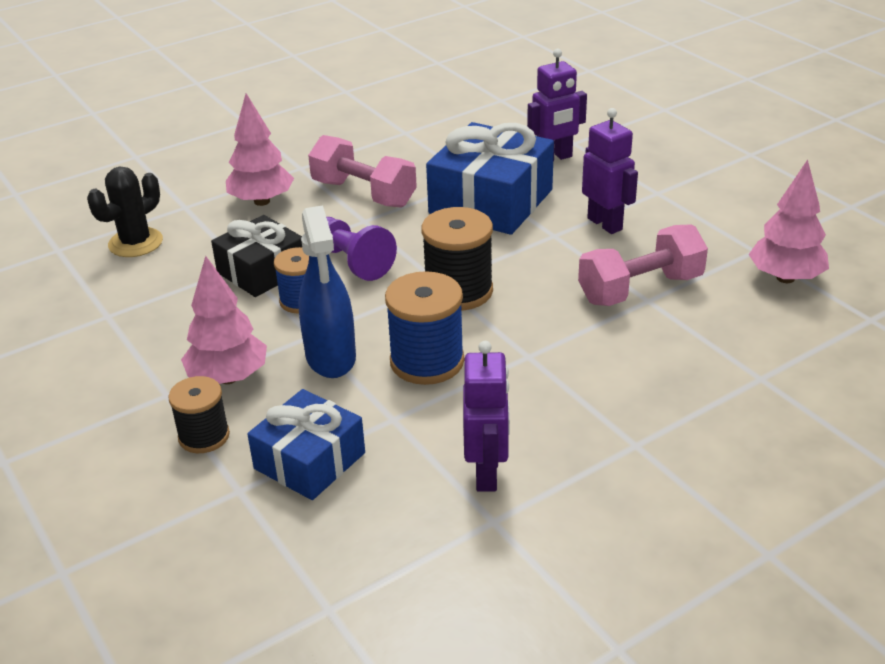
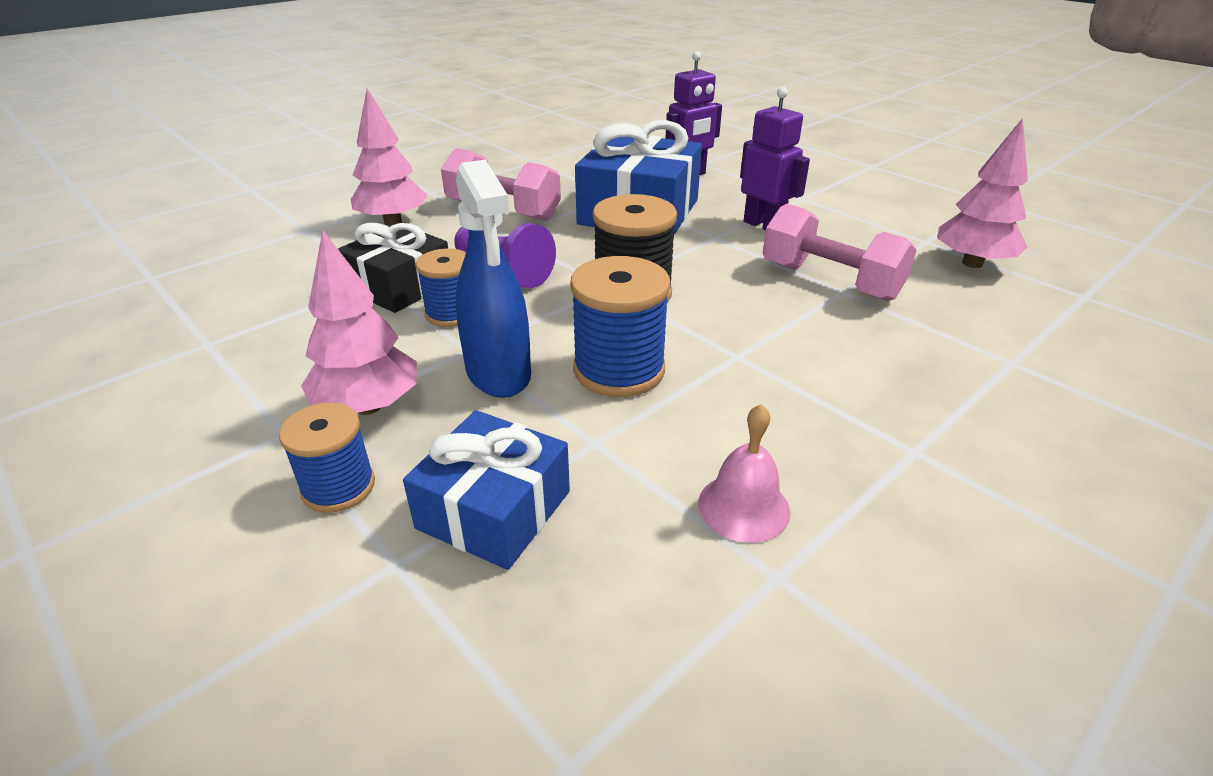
camera: 10 degrees left, 0 degrees up
(135, 243) = (247, 266): black cactus -> none
(204, 436) = (338, 487): black spool -> blue spool
(487, 474) = (743, 507): purple robot -> pink bell
(640, 289) = (830, 281): pink dumbbell -> pink dumbbell turned 75 degrees clockwise

